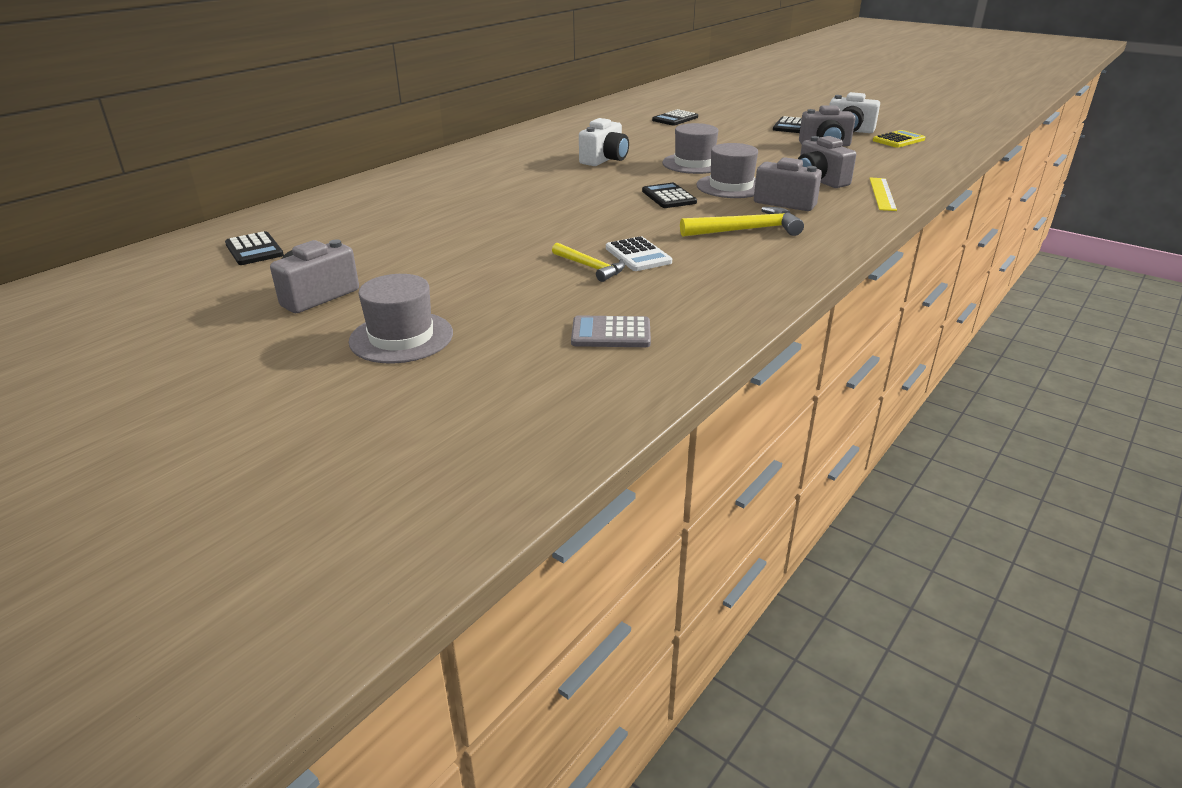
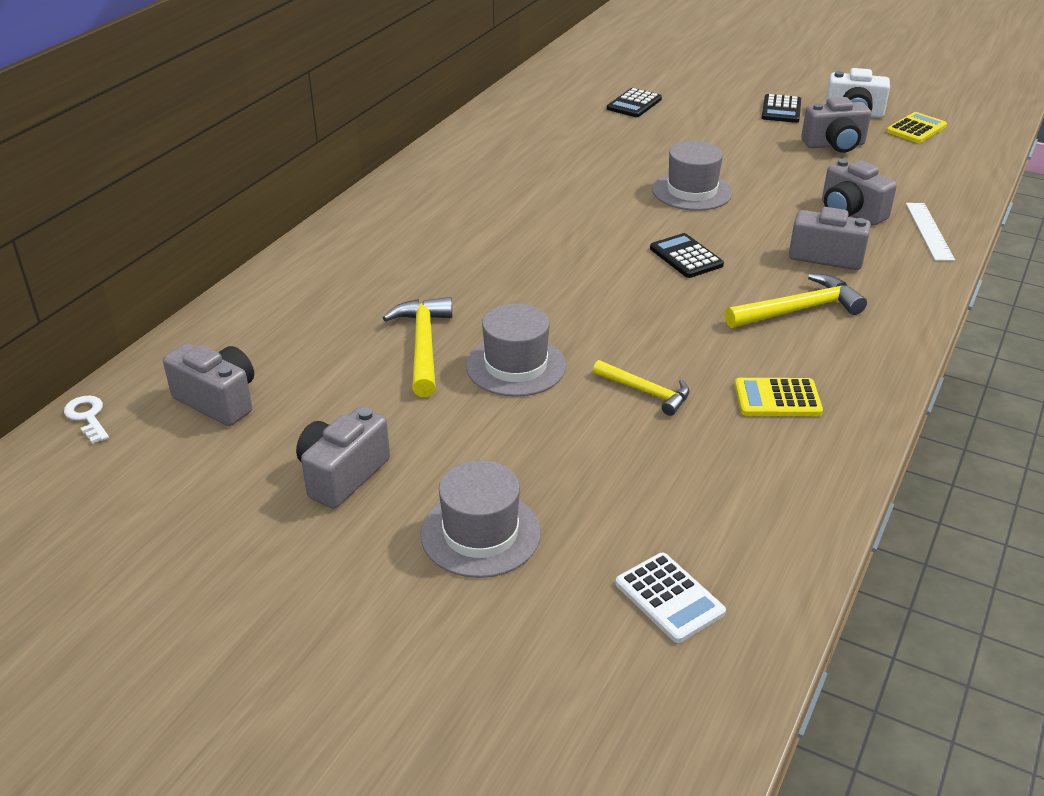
camera: 10 degrees left, 5 degrees up
(153, 251) = (87, 417): none -> white key
(254, 250) = (218, 400): black calculator -> grey camera
(429, 231) = (423, 346): none -> yellow hammer
(604, 160) = (579, 192): white camera -> none
(611, 333) = (715, 500): grey calculator -> none
(638, 255) = (692, 365): white calculator -> white calculator (669, 598)
(699, 278) = (777, 398): none -> yellow calculator
(731, 186) = (752, 231): grey hat -> grey hat (516, 366)
(882, 194) = (929, 231): yellow ruler -> white ruler

